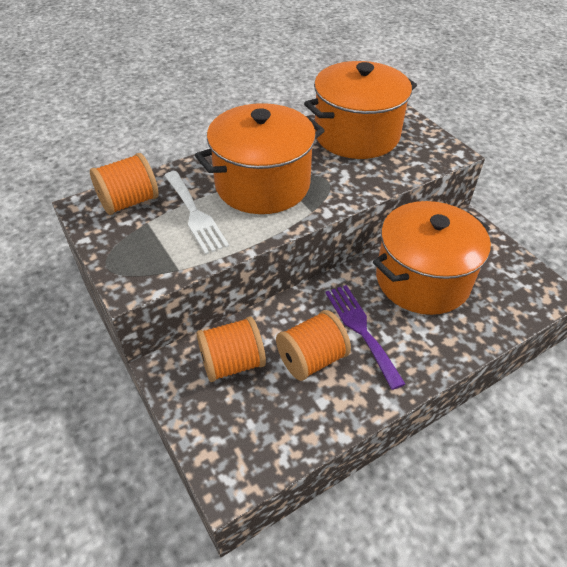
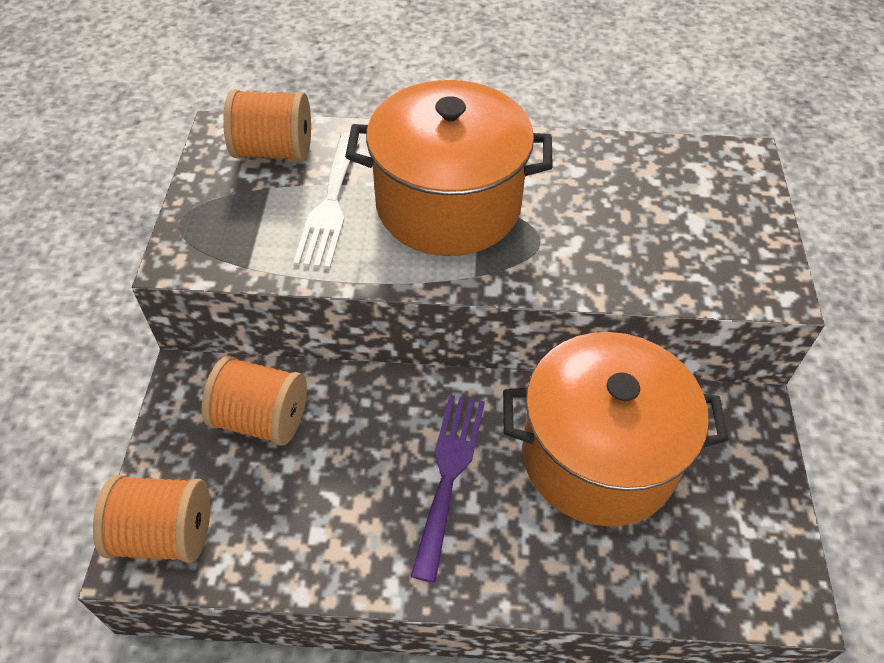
camera: 35 degrees right, 5 degrees up
(311, 359) = (353, 472): orange spool -> orange spool (165, 534)
(356, 135) = (650, 192): orange pot -> none

